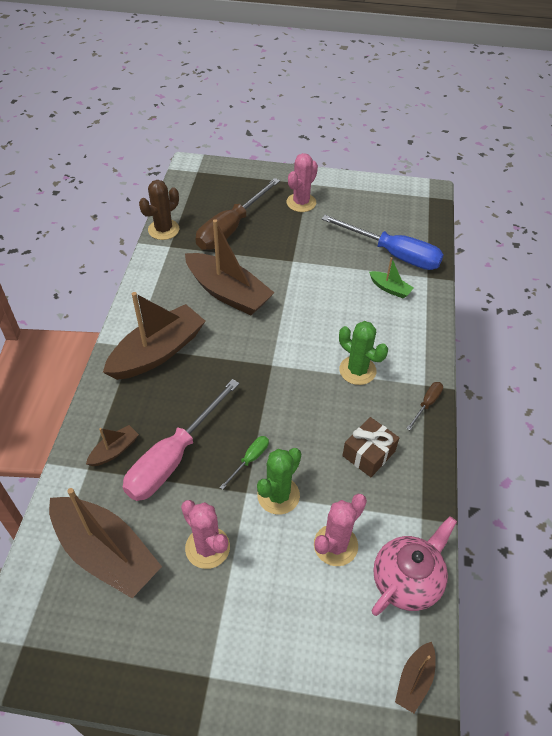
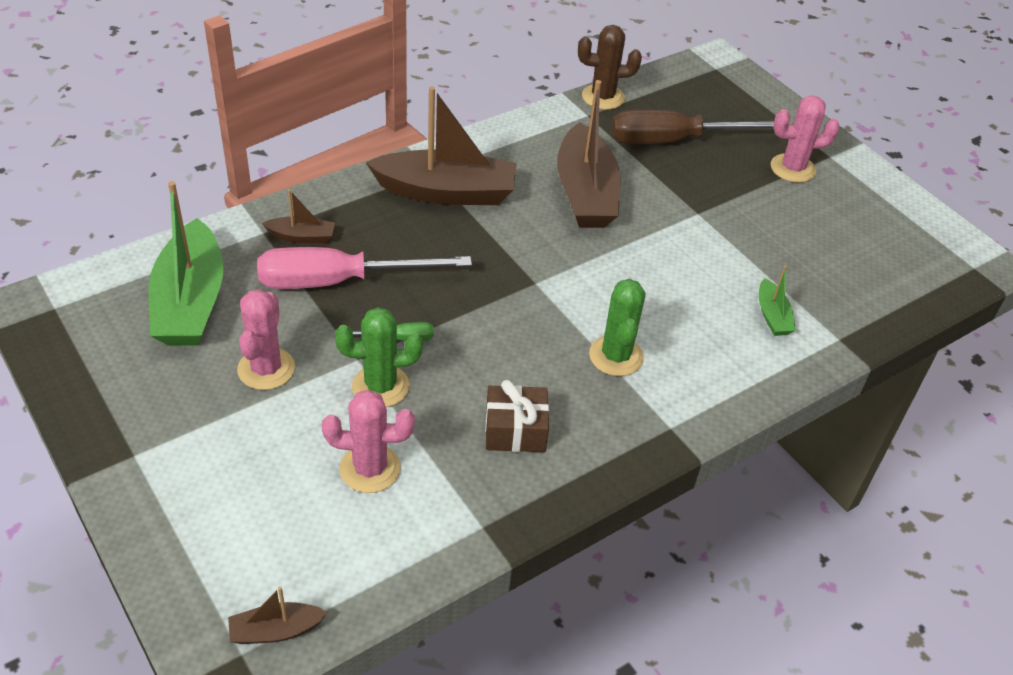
camera: 45 degrees right, 5 degrees down
(106, 553) = (190, 302): brown boat -> green boat
(393, 254) = (830, 288): blue screwdriver -> none
(407, 581) = (389, 557): pink teapot -> none
(427, 404) = (645, 445): brown screwdriver -> none

